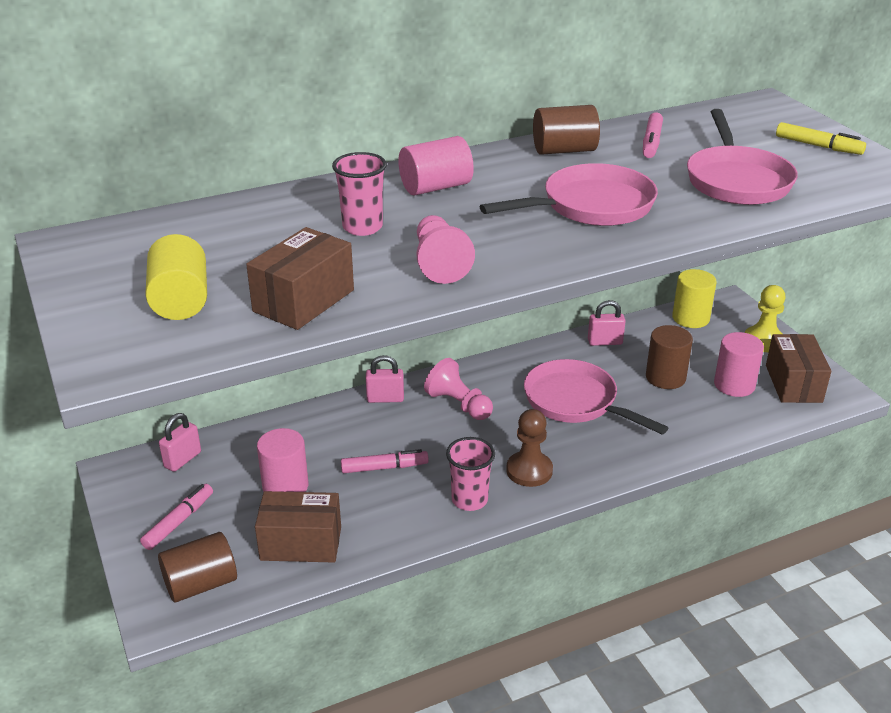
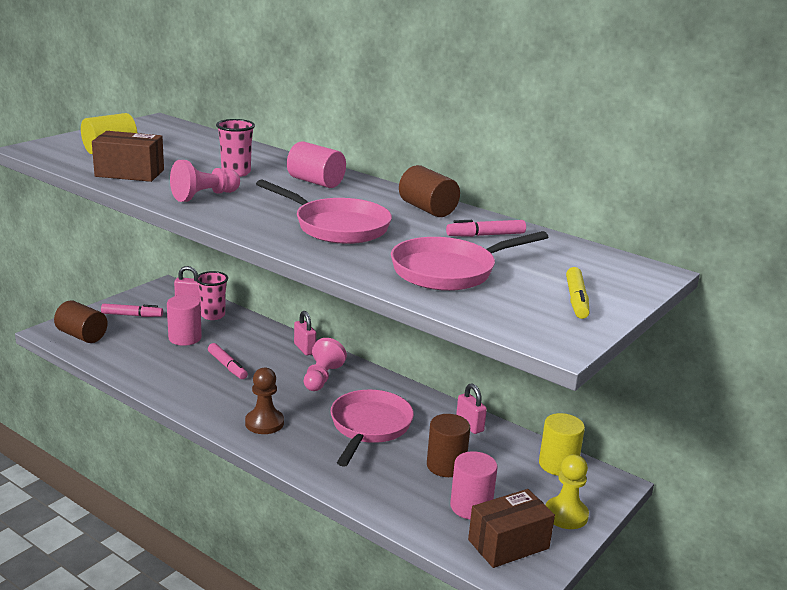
camera: 60 degrees right, 10 degrees down
(301, 543) = (134, 356): brown box -> none
(469, 500) = (214, 405): pink cup -> pink cup (213, 315)

